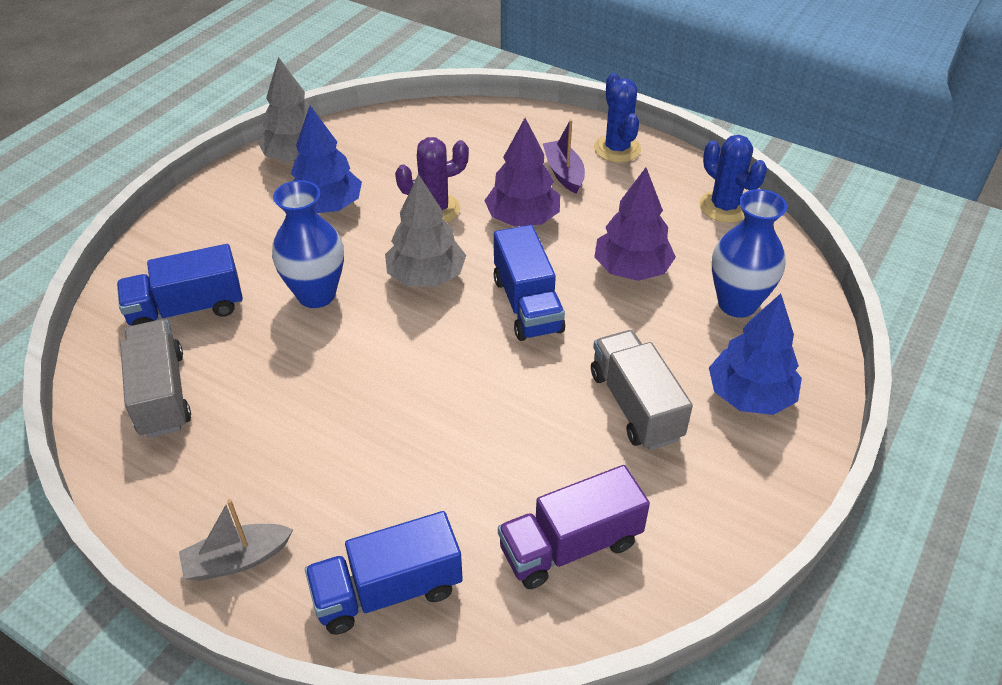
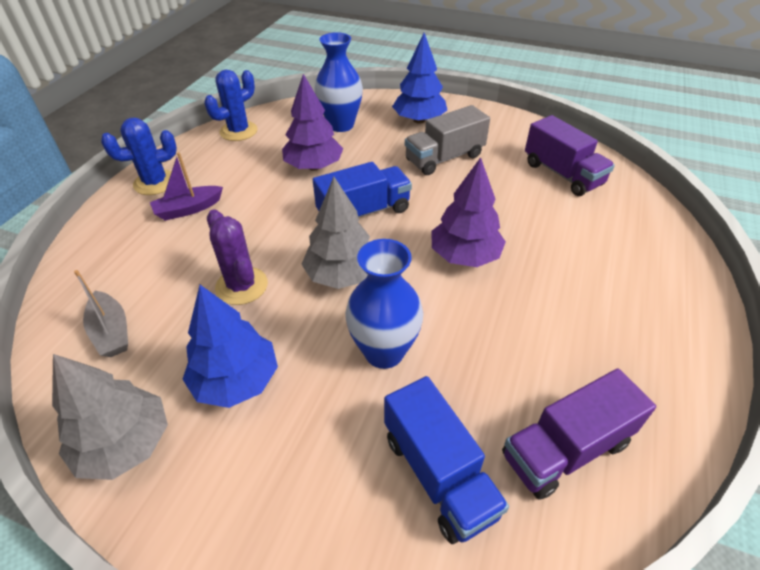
camera: 100 degrees left, 0 degrees up
(161, 394) = (565, 449): grey truck -> purple truck
(237, 559) = (683, 325): grey boat -> grey boat (111, 332)
(387, 591) = (645, 241): blue truck -> none
(523, 219) = (255, 226): purple tree -> purple tree (464, 256)

